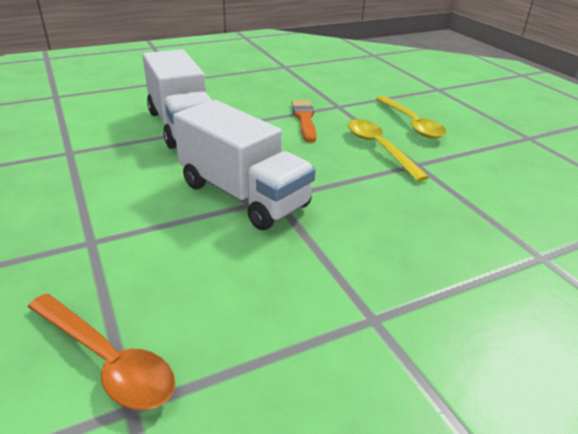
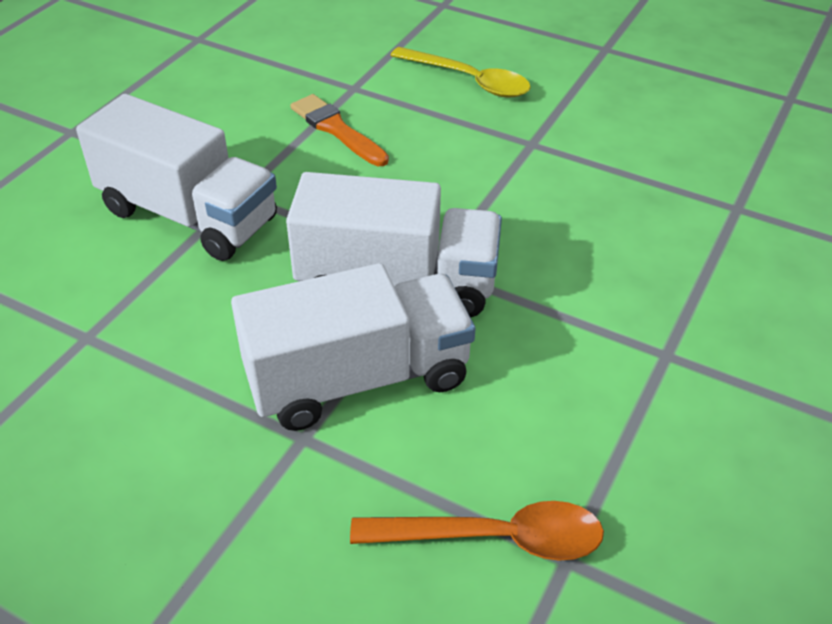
camera: 35 degrees left, 10 degrees up
(157, 229) = (358, 378): none -> white truck
(379, 148) = (471, 138): yellow spoon -> none

